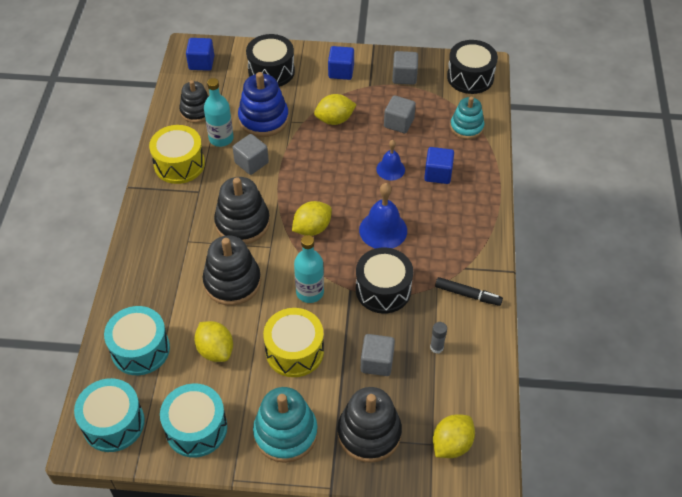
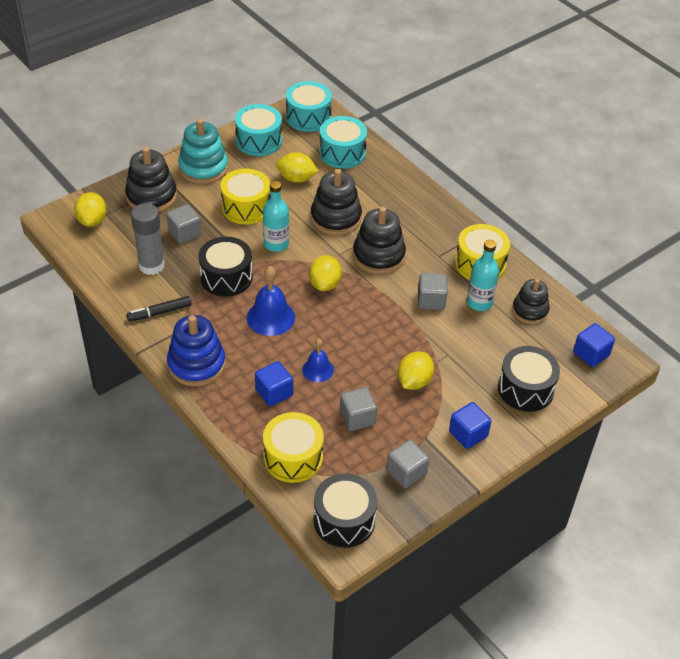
camera: 135 degrees right, 5 degrees down
(263, 119) = (470, 341): blue stacking toy -> blue stacking toy (196, 364)
(436, 347) = (151, 265): grey glue stick -> grey glue stick, size x2.13
(466, 127) = (293, 457): turquoise stacking toy -> yellow drum

